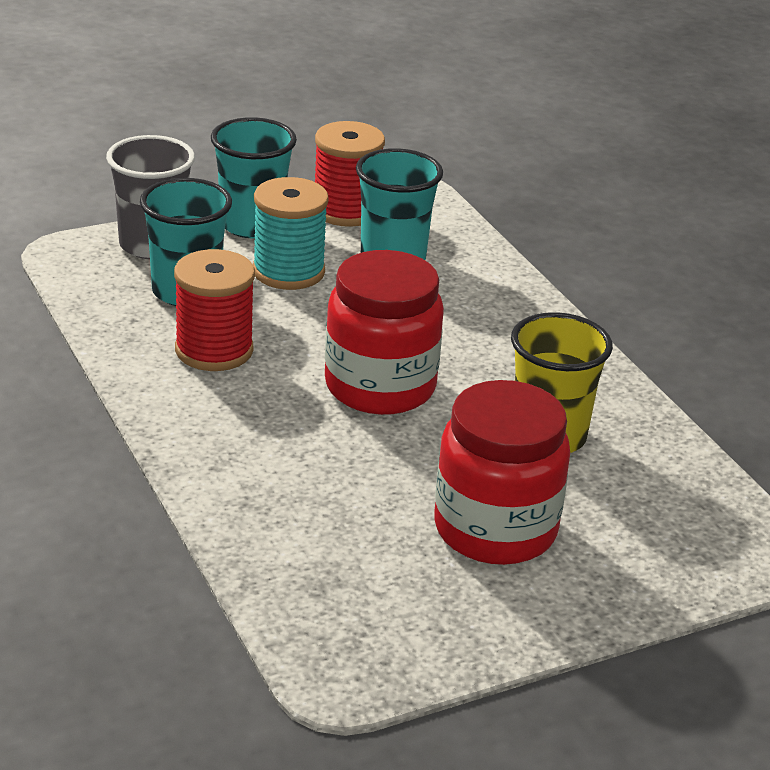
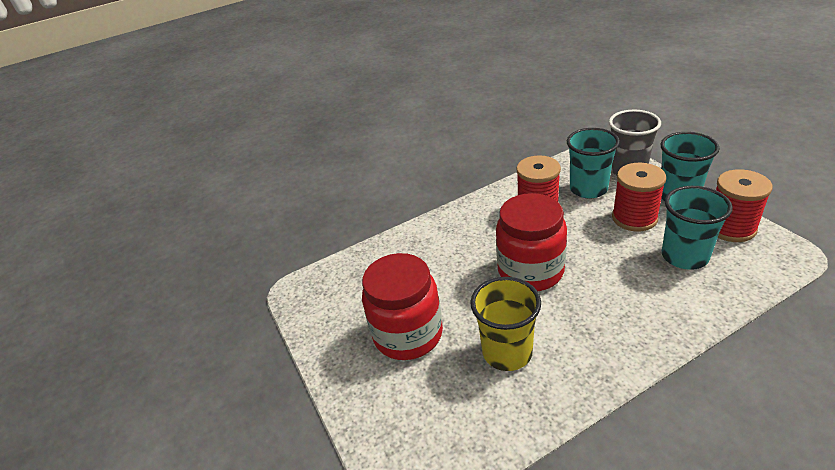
camera: 95 degrees right, 5 degrees up
(288, 272) = (634, 218): turquoise spool -> red spool

